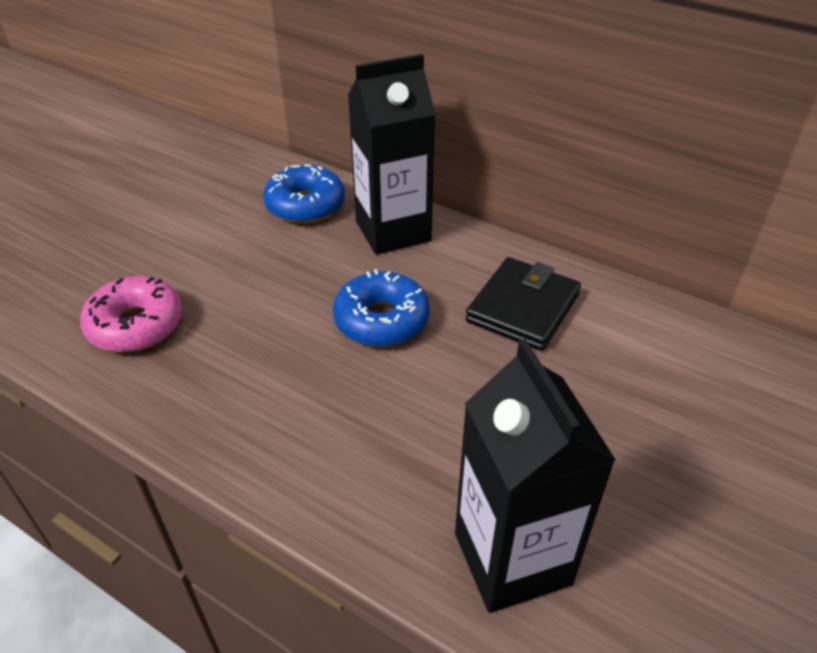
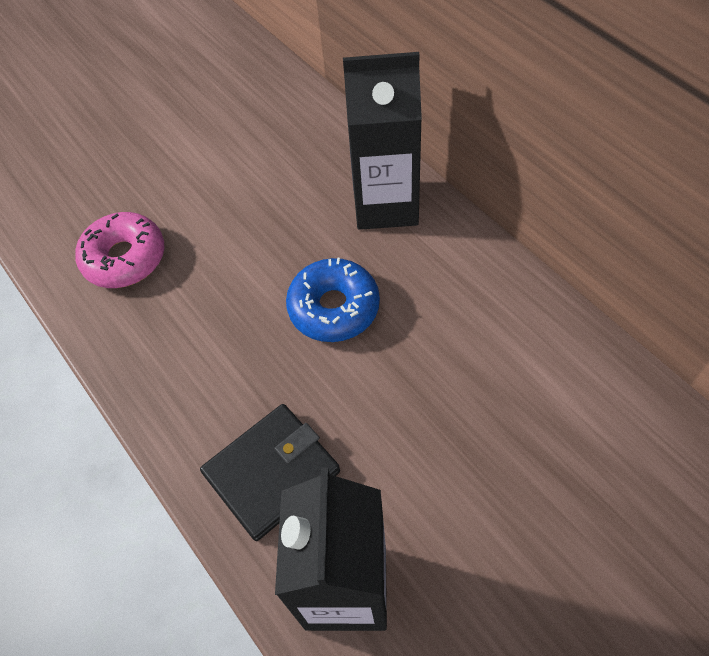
camera: 25 degrees right, 15 degrees up
(305, 205) = (315, 153): blue donut -> none
(523, 307) = (473, 328): black wallet -> black wallet (272, 473)

